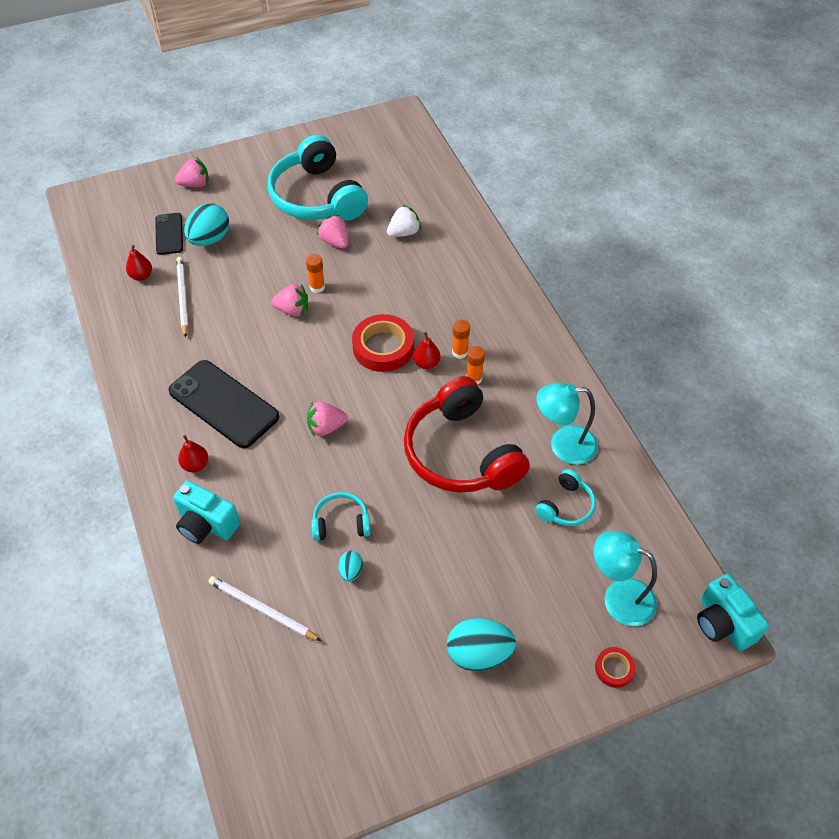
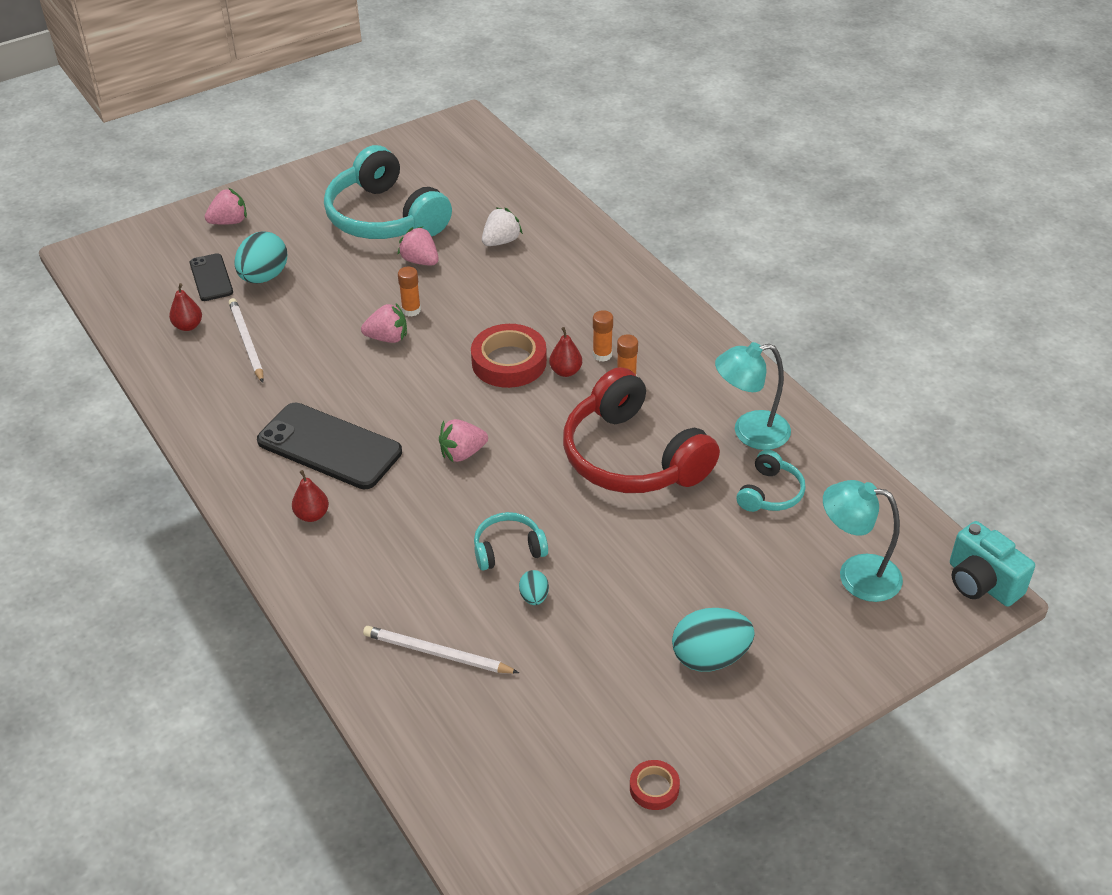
camera: 10 degrees left, 10 degrees down
(206, 524) = (343, 575): turquoise camera -> none
(614, 669) = (871, 647): red tape -> red tape (654, 788)

